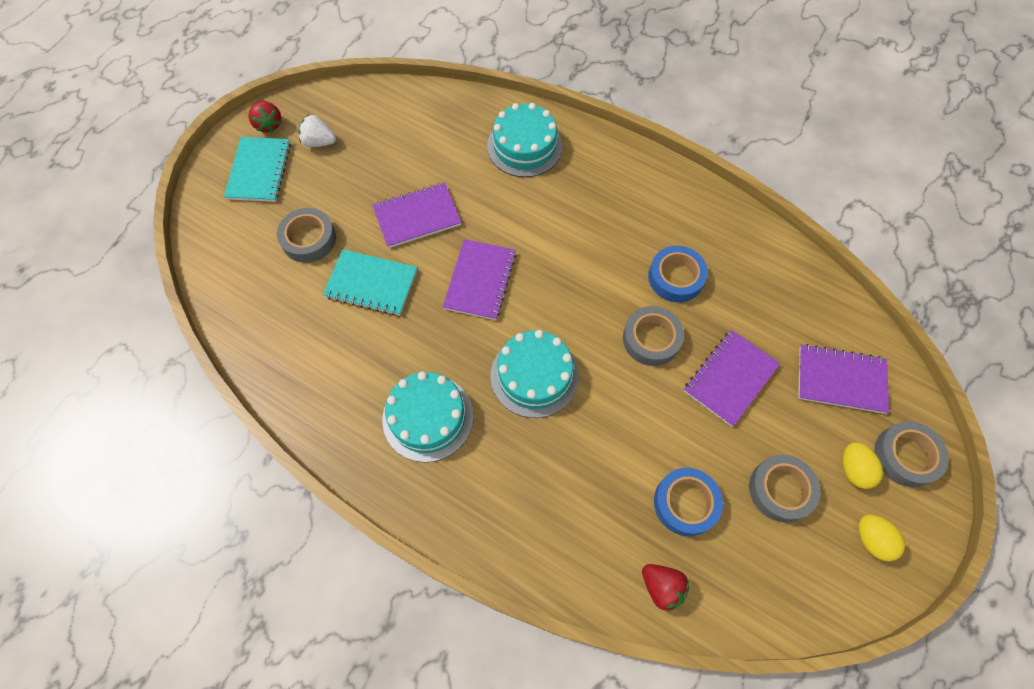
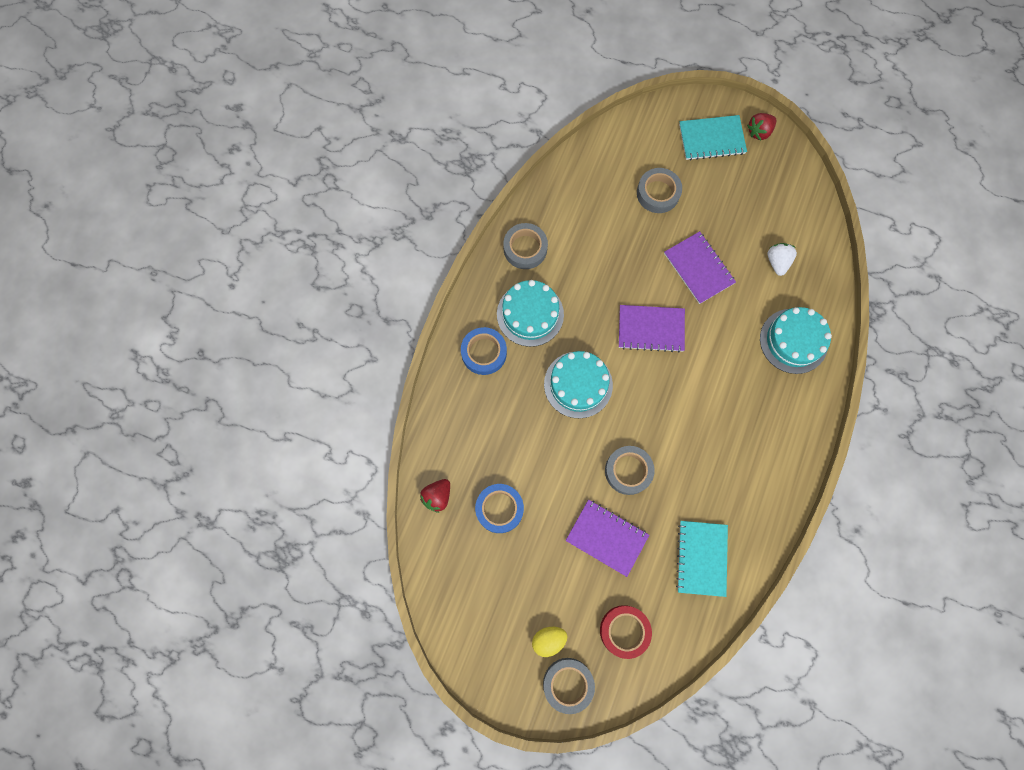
camera: 80 degrees right, 10 degrees up
(319, 142) = (752, 175): white strawberry -> white strawberry (777, 262)
(371, 284) = (629, 249): turquoise notebook -> turquoise notebook (701, 558)
(675, 277) = (690, 486): blue tape -> blue tape (484, 353)
(780, 490) = (522, 581): grey tape -> grey tape (525, 248)
(841, 380) = (624, 631): purple notebook -> red tape
(871, 540) = (495, 653): yellow egg -> none

